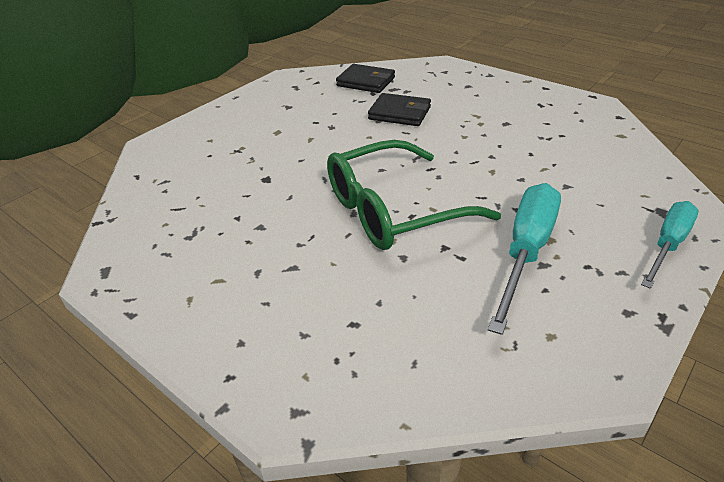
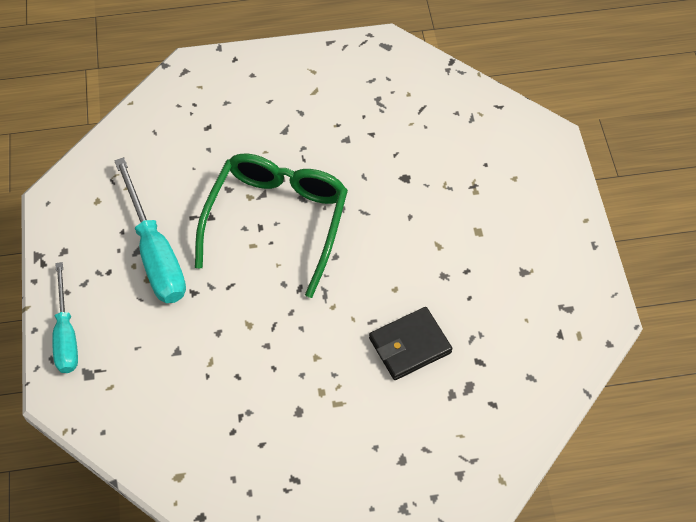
camera: 130 degrees right, 20 degrees up
(366, 82) = (511, 376): black wallet -> none

